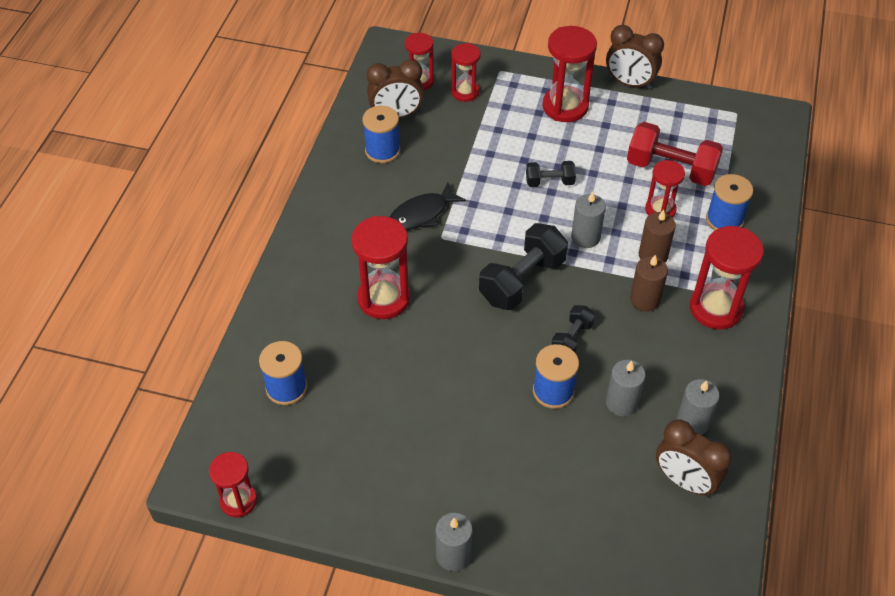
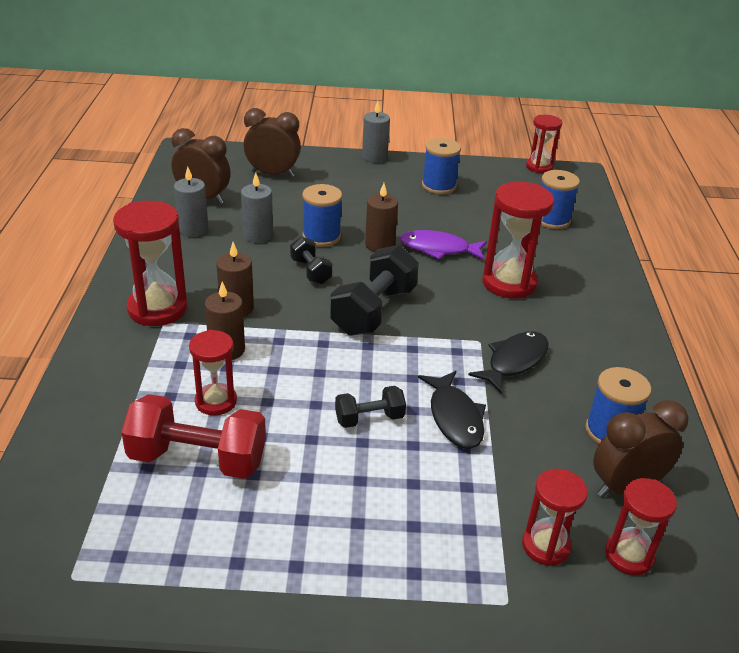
camera: 165 degrees right, 15 degrees down
(434, 355) = (438, 249): none -> purple fish
(488, 175) = (454, 417): none -> black fish
(493, 370) = (379, 245): none -> brown candle
(565, 106) = (373, 543): red hourglass -> none
(572, 339) = (311, 271): black dumbbell -> black dumbbell turned 45 degrees counterclockwise
(585, 237) = (310, 359): grey candle -> none
(629, 83) = (265, 613): brown clock -> brown clock (272, 174)
(724, 220) = (129, 399): blue spool -> blue spool (438, 186)

